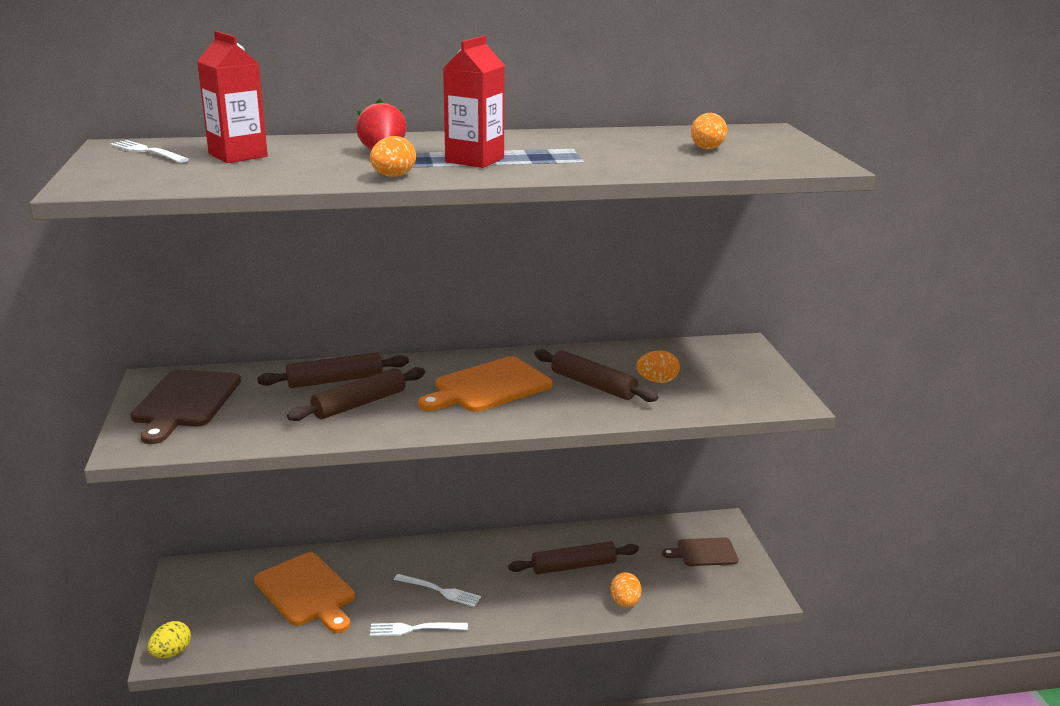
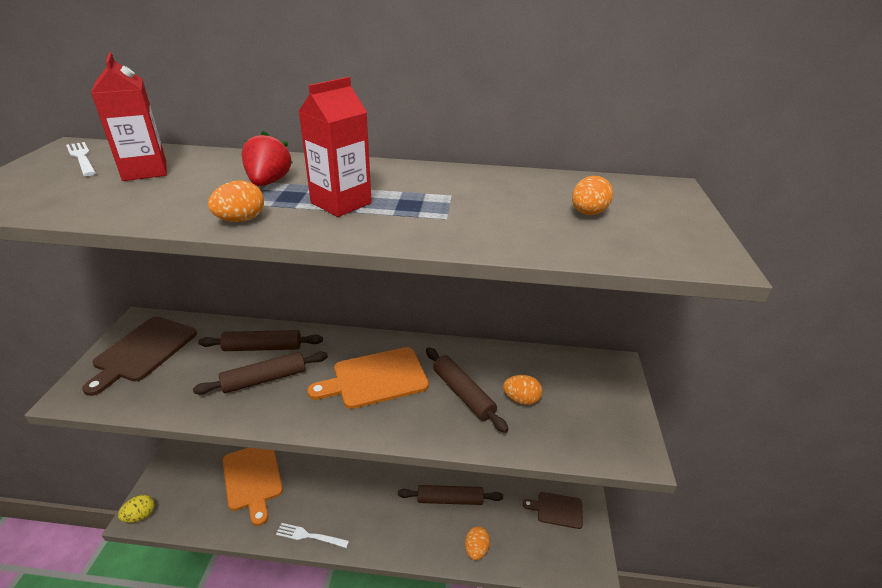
camera: 15 degrees right, 10 degrees up
(440, 591) = (343, 501): white fork -> none

